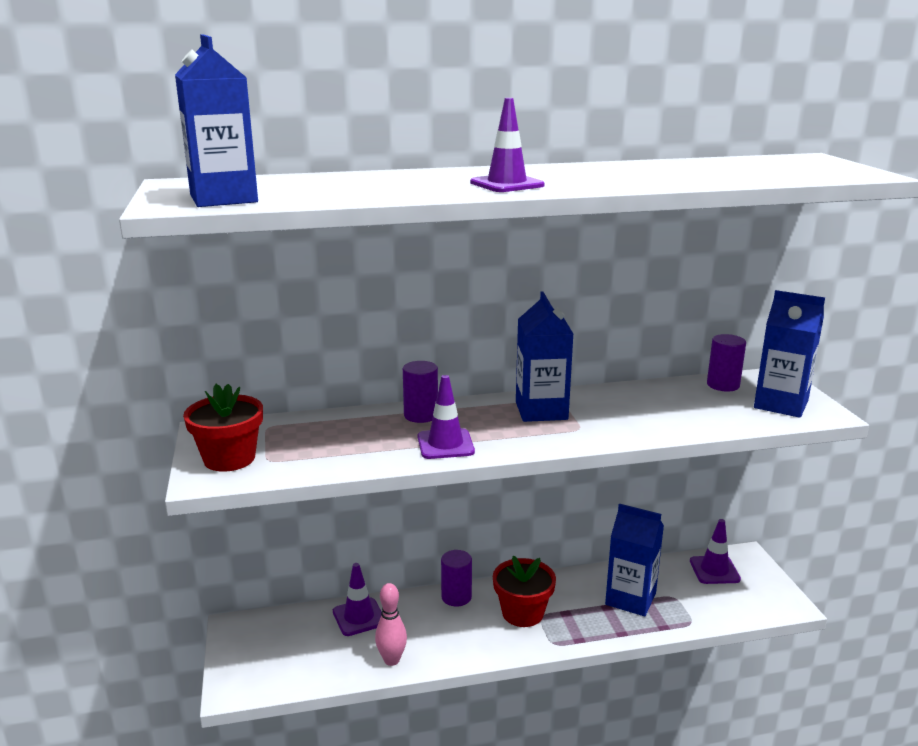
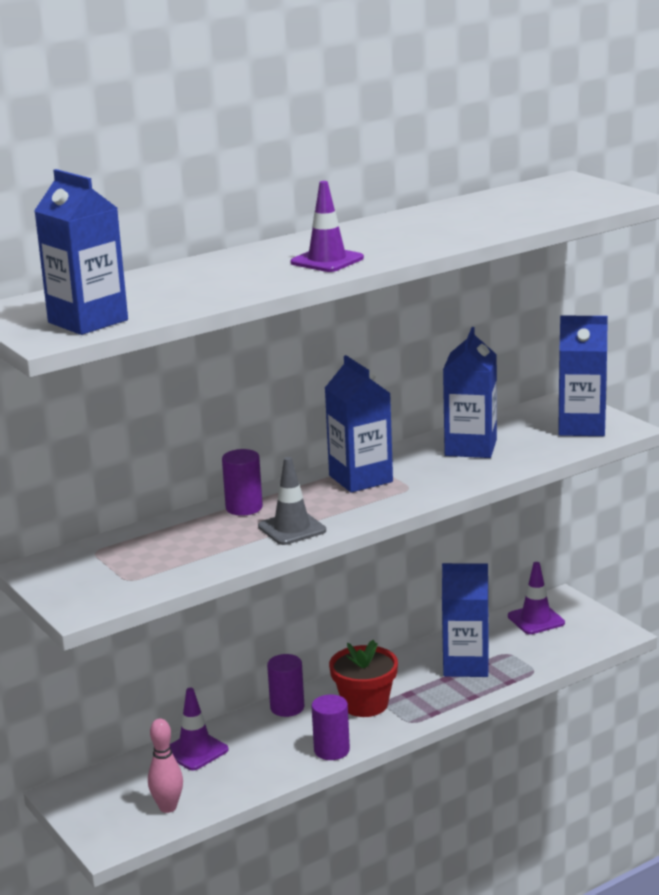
camera: 20 degrees left, 0 degrees up
(229, 458) = (87, 587): red flower pot -> none
(391, 660) = (257, 777): pink bowling pin -> pink bowling pin (168, 807)
(445, 444) = (292, 529): purple traffic cone -> grey traffic cone
(661, 402) = (470, 448): none -> blue carton
(723, 385) = (519, 419): purple cylinder -> purple cylinder (331, 750)

